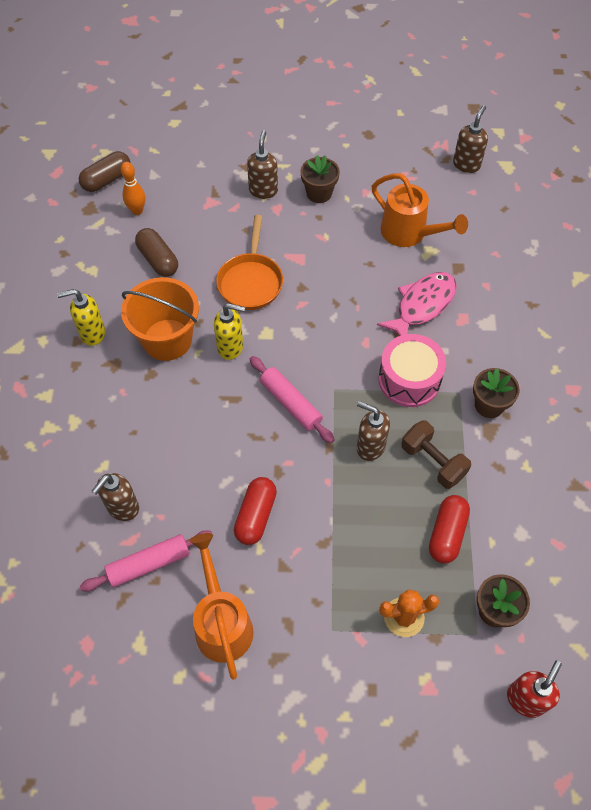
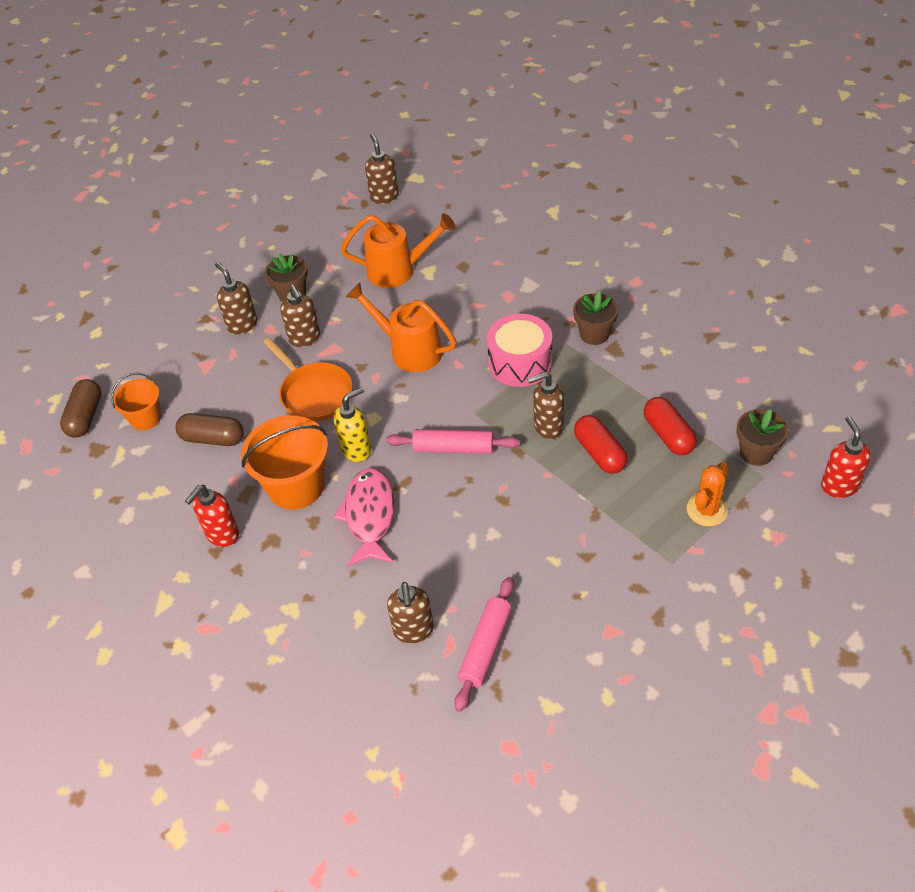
camera: 40 degrees left, 10 degrees down
(92, 333) = (222, 535): yellow soap dispenser -> red soap dispenser
(137, 211) = (145, 418): orange bowling pin -> orange bucket
(222, 622) = (591, 632): orange watering can -> orange watering can (409, 350)
(256, 516) = (524, 542): red capsule -> red capsule (600, 453)
(290, 234) = (305, 338): none -> brown soap dispenser
(422, 305) = (468, 309): pink fish -> pink fish (369, 515)
(433, 462) = (602, 399): brown dumbbell -> none

